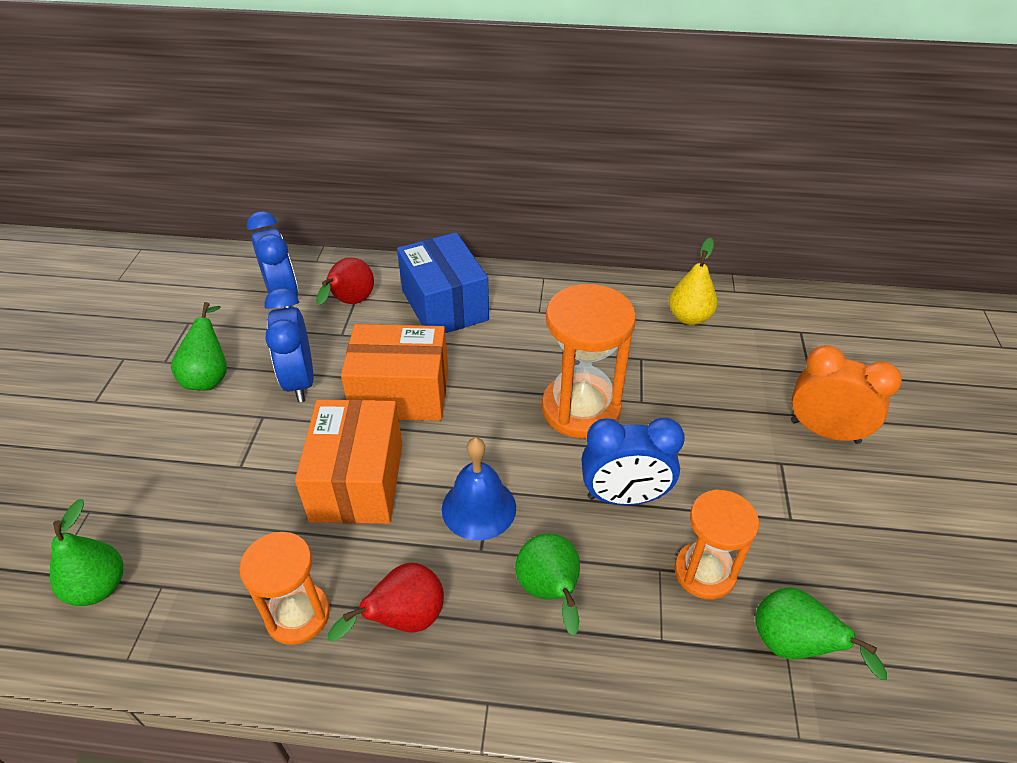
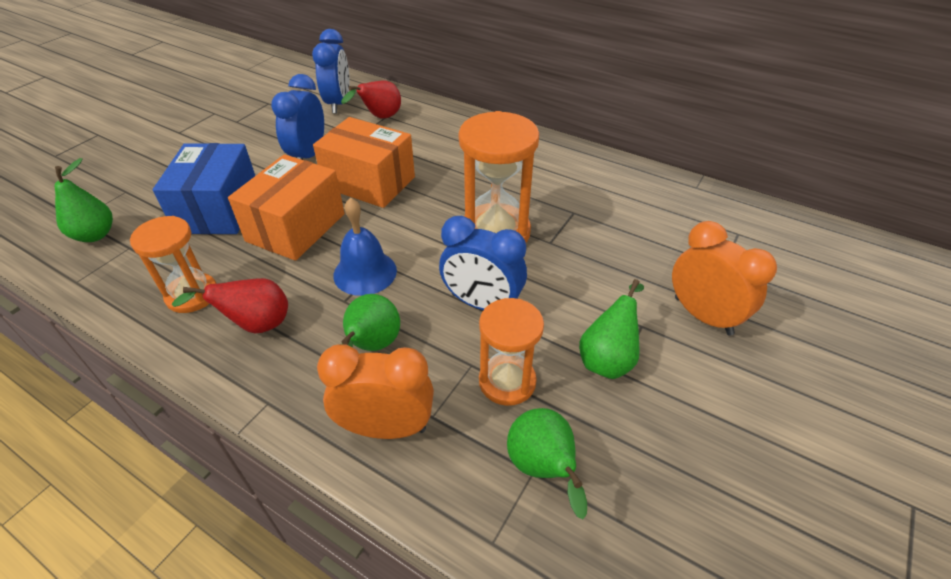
camera: 25 degrees right, 0 degrees up
(209, 376) = (255, 137): green pear -> green pear (608, 358)
(444, 305) = (445, 136): blue box -> blue box (219, 209)
(627, 673) = (386, 427): none -> orange clock
(689, 317) = (639, 195): yellow pear -> none

